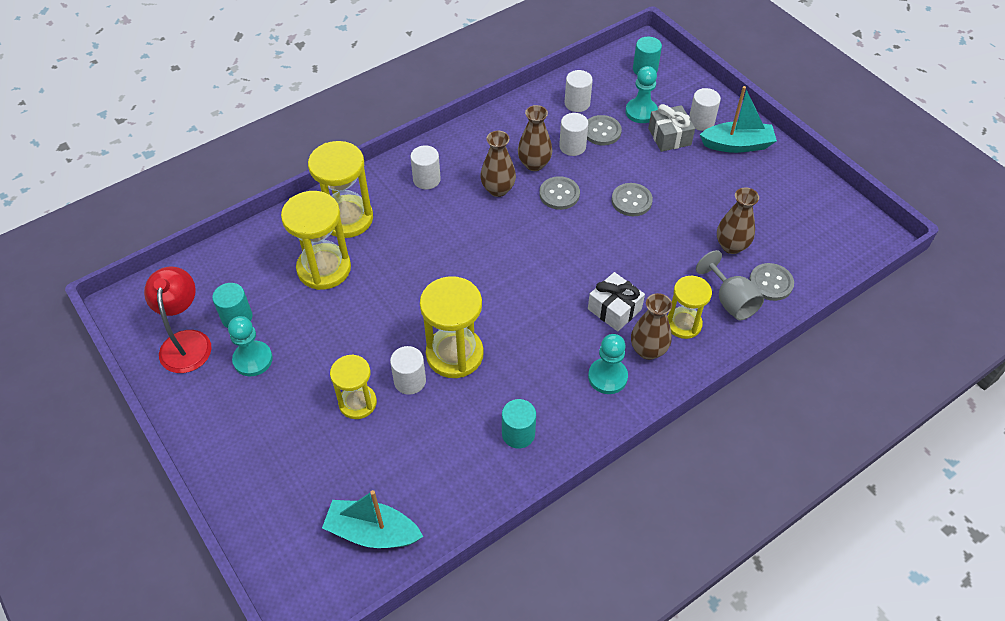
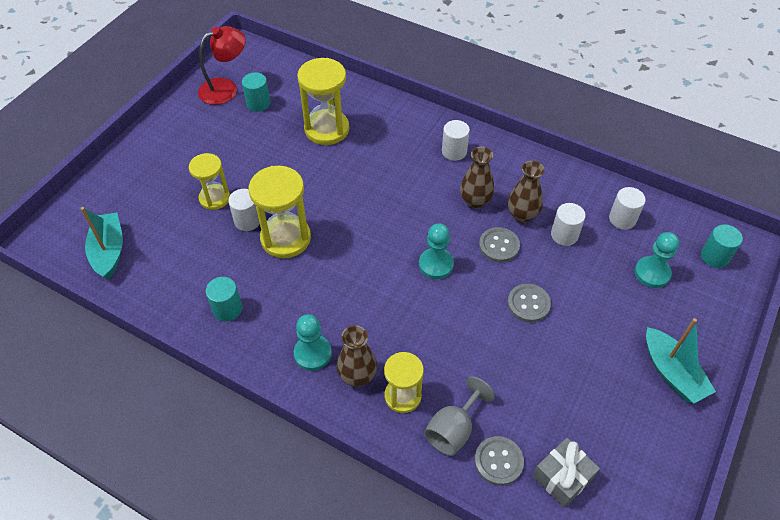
camera: 65 degrees right, 0 degrees up
(253, 359) = (226, 127): turquoise pawn -> turquoise pawn (436, 264)
(347, 218) = (382, 122): yellow hourglass -> none
(602, 131) = (600, 250): grey button -> none
(614, 309) = (390, 333): white gift -> none
(669, 137) = (636, 308): grey gift -> grey gift (562, 477)
(701, 122) = (680, 329): white cylinder -> none
(731, 246) = (526, 409): brown vase -> none

